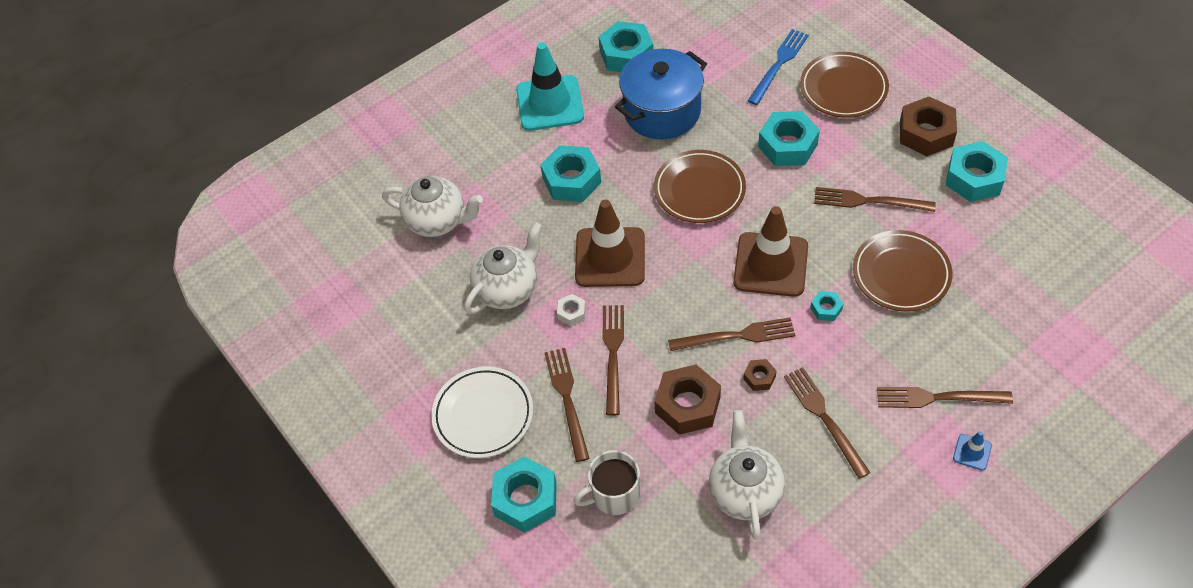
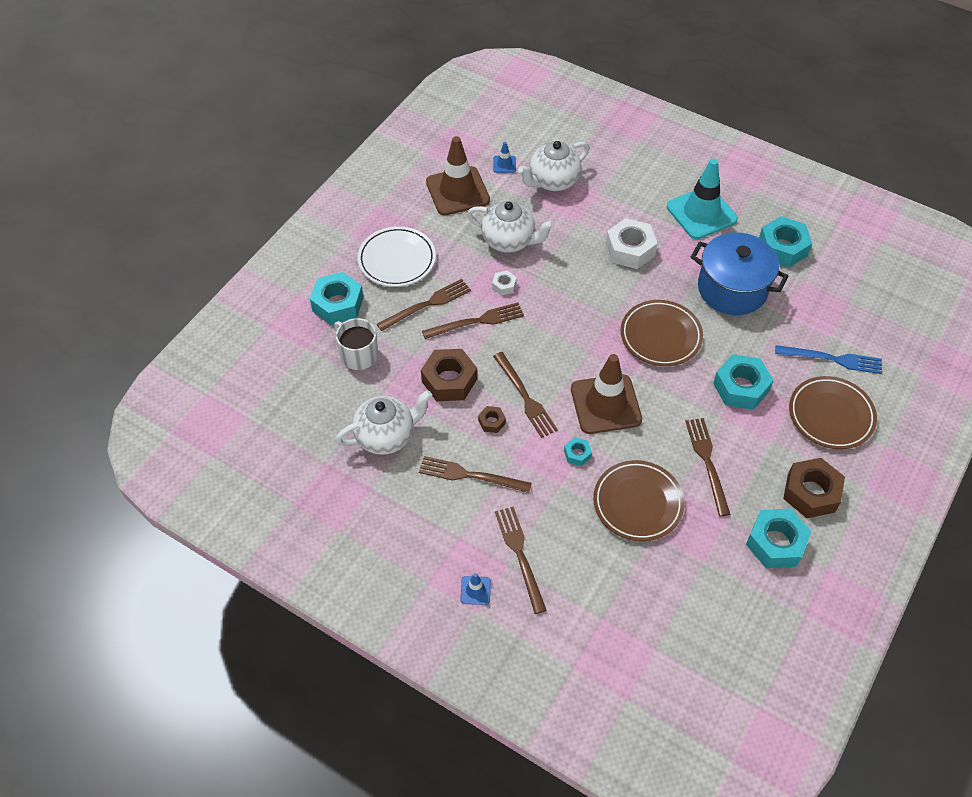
camera: 65 degrees right, 0 degrees up
(386, 261) = (504, 164): none -> blue traffic cone
(437, 221) = (553, 181): white teapot -> white teapot turned 60 degrees clockwise
(571, 180) = (630, 249): turquoise nut -> white nut
(610, 257) = (565, 295): brown traffic cone -> brown traffic cone (457, 191)
(824, 418) = (470, 475): brown fork -> brown fork turned 120 degrees counterclockwise

